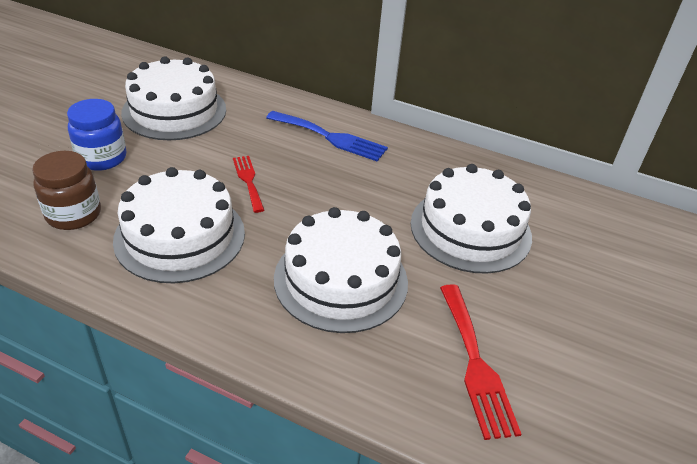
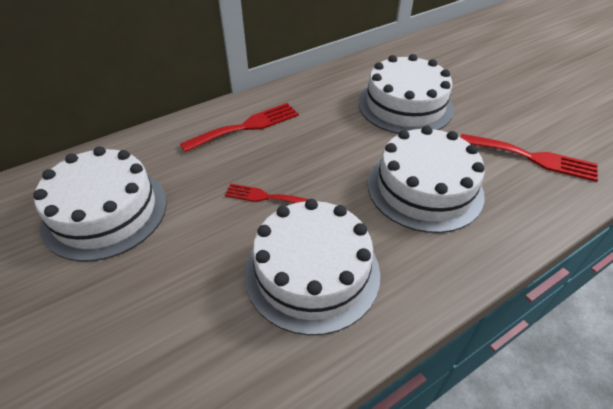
camera: 55 degrees left, 5 degrees up
(73, 214) = (216, 356): brown jar -> none
(102, 158) = (133, 300): blue jar -> none
(330, 137) = (246, 126): blue fork -> red fork

